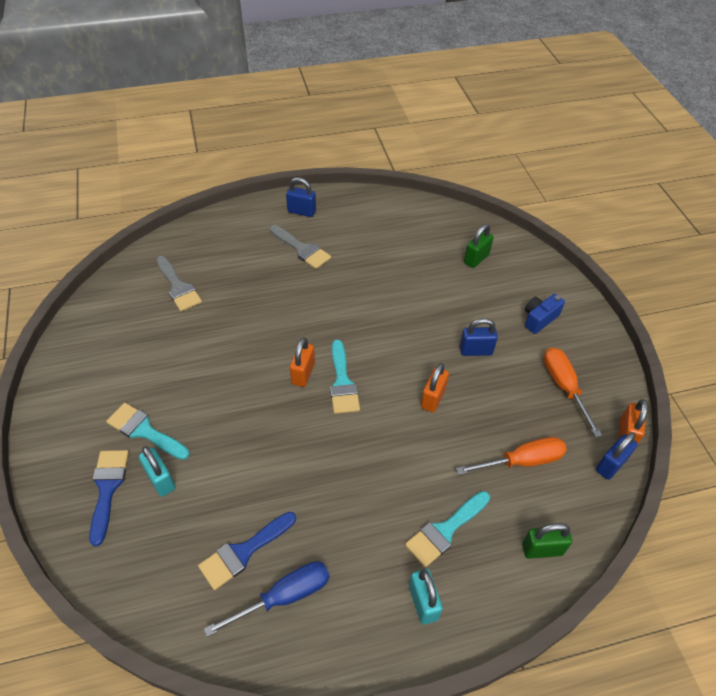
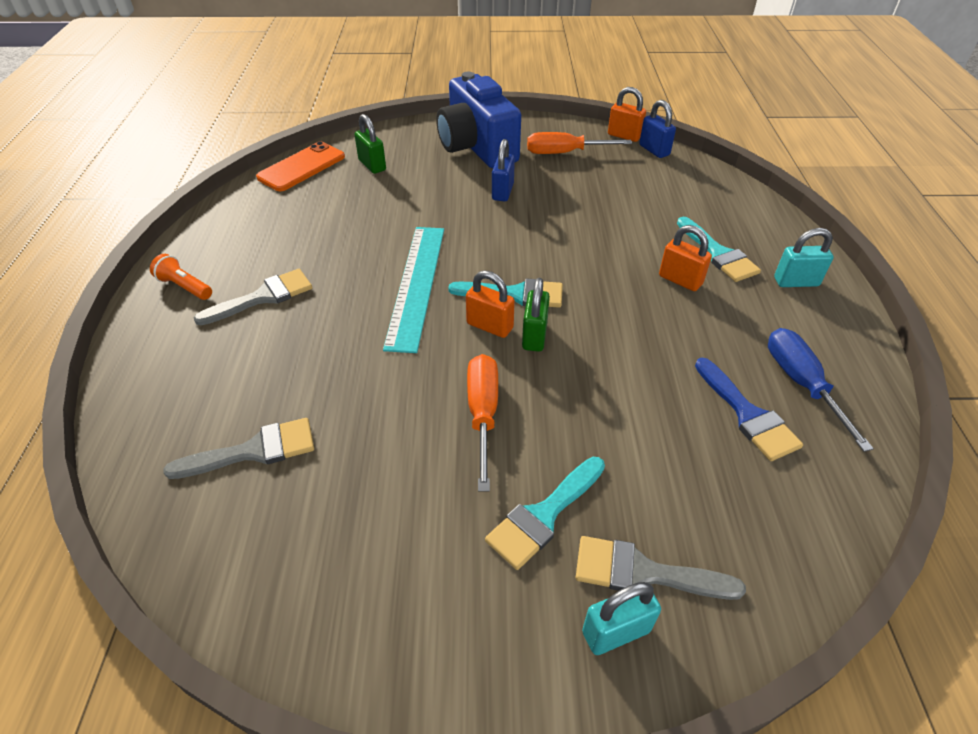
camera: 75 degrees left, 5 degrees down
(107, 488) = (643, 572): blue brush -> grey brush
(161, 480) = (635, 498): turquoise padlock -> turquoise padlock (616, 631)
(301, 211) = (184, 287): blue padlock -> orange flashlight
(336, 322) = (416, 284): none -> turquoise ruler
(433, 398) = (557, 231): orange padlock -> orange padlock (680, 280)
(454, 220) = (302, 167): none -> orange phone
(522, 461) = (644, 193): orange screwdriver -> orange screwdriver (483, 414)
(539, 319) = (477, 147): blue camera -> blue camera, size x2.19
(542, 549) = (737, 203): green padlock -> green padlock (534, 336)

